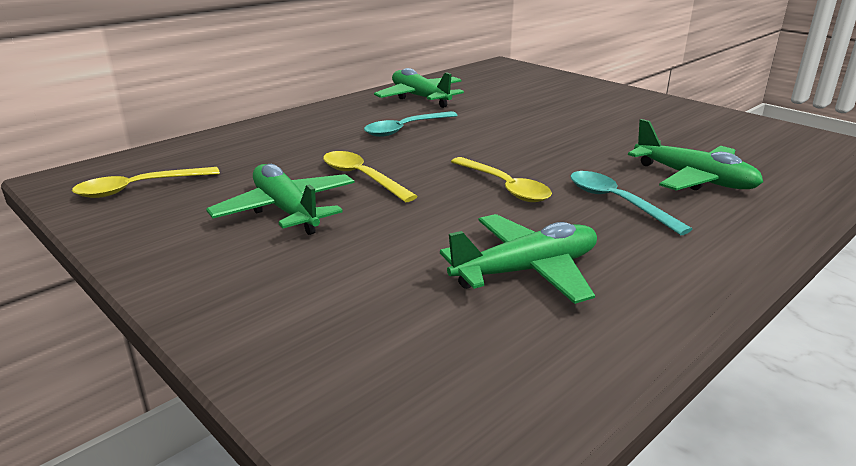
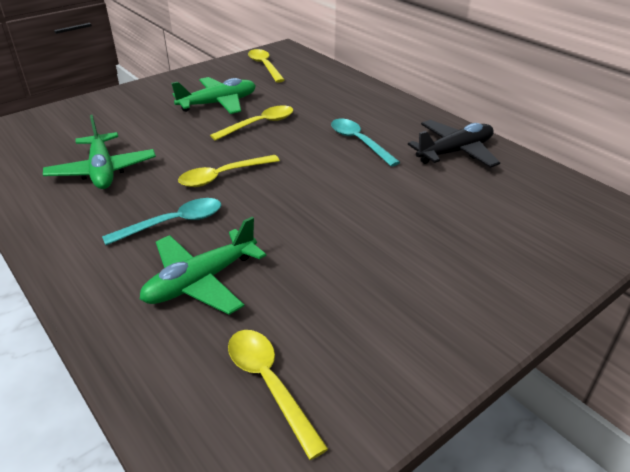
camera: 95 degrees right, 10 degrees up
(420, 97) = (455, 152): green plane -> black plane
(770, 148) = (269, 383): none -> yellow spoon

